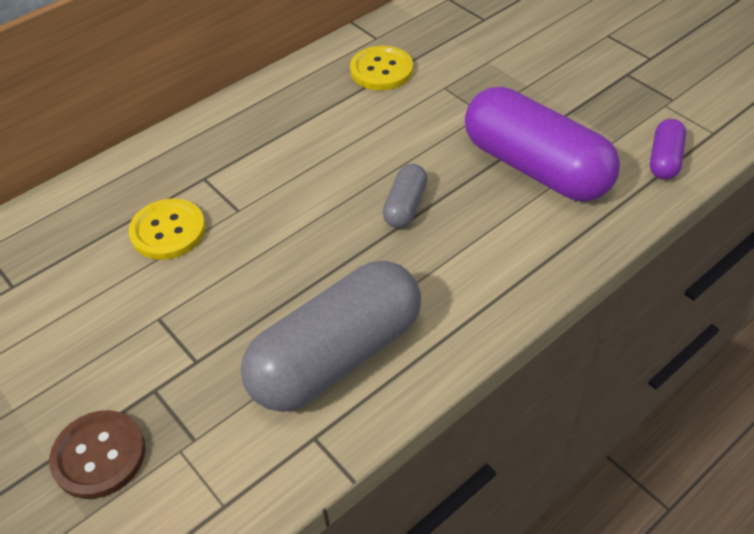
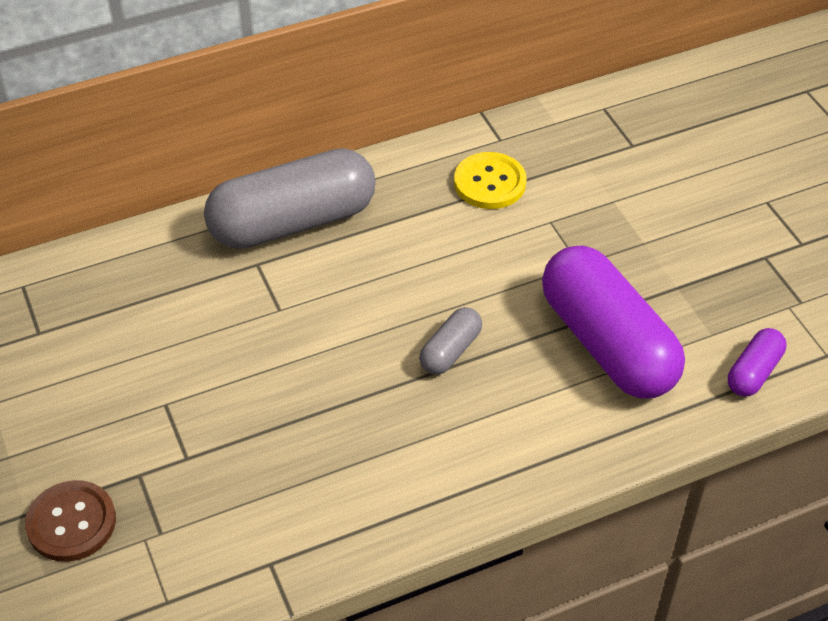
camera: 15 degrees right, 0 degrees up
(168, 231) = (203, 314): yellow button -> none
(337, 356) = (320, 491): grey capsule -> grey capsule (293, 222)

